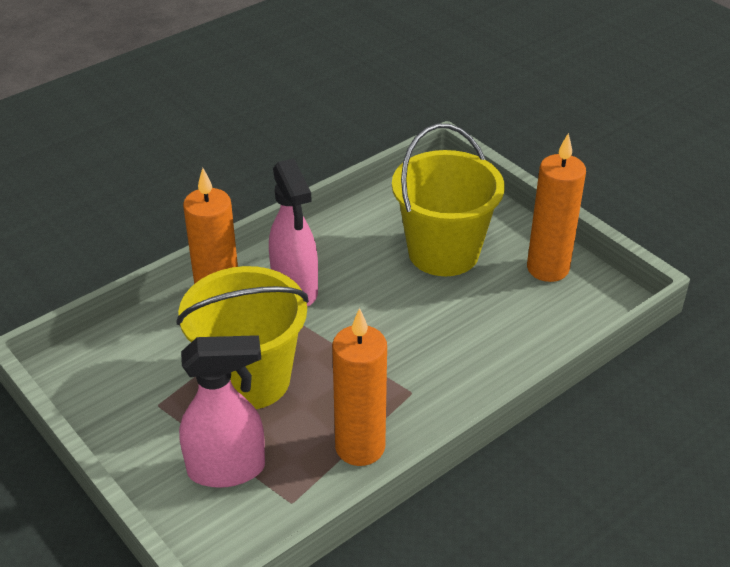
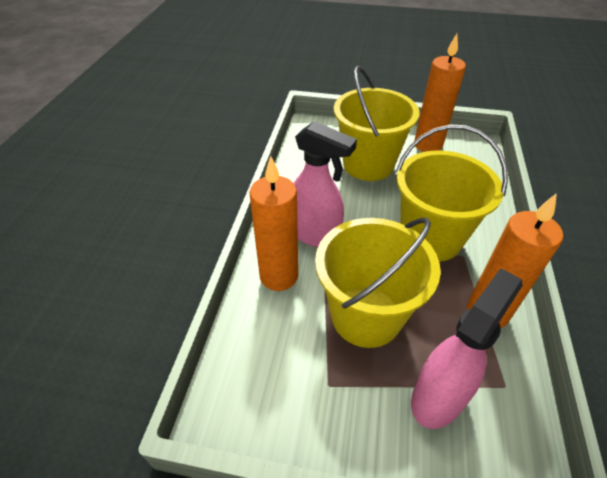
camera: 40 degrees left, 5 degrees up
(402, 358) = (430, 238): none -> yellow bucket

